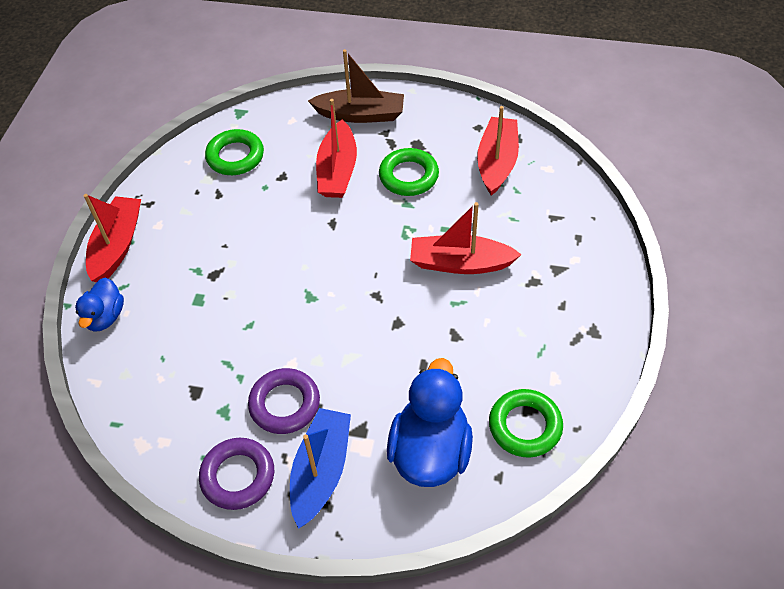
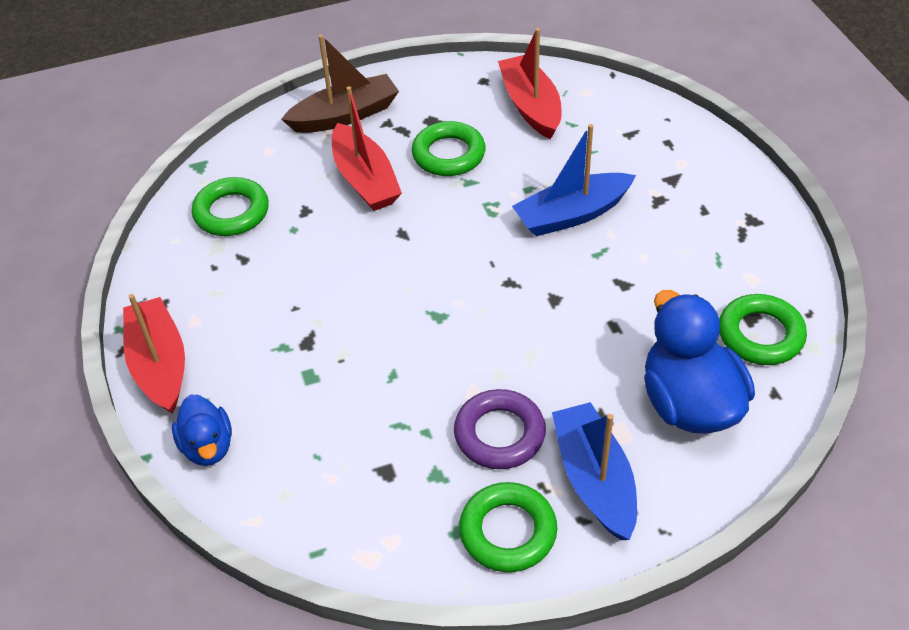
camera: 30 degrees left, 5 degrees down
(238, 476) = (508, 531): purple ring -> green ring
(460, 263) = (572, 214): red boat -> blue boat

